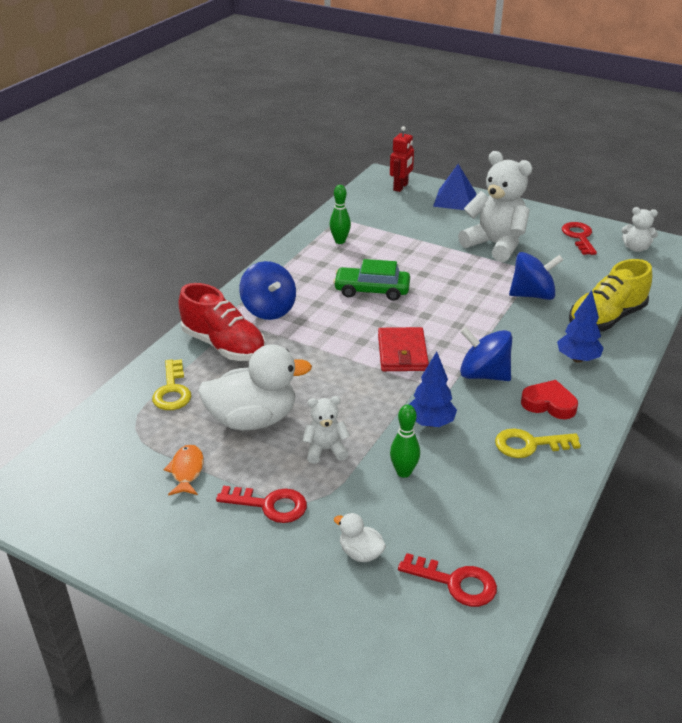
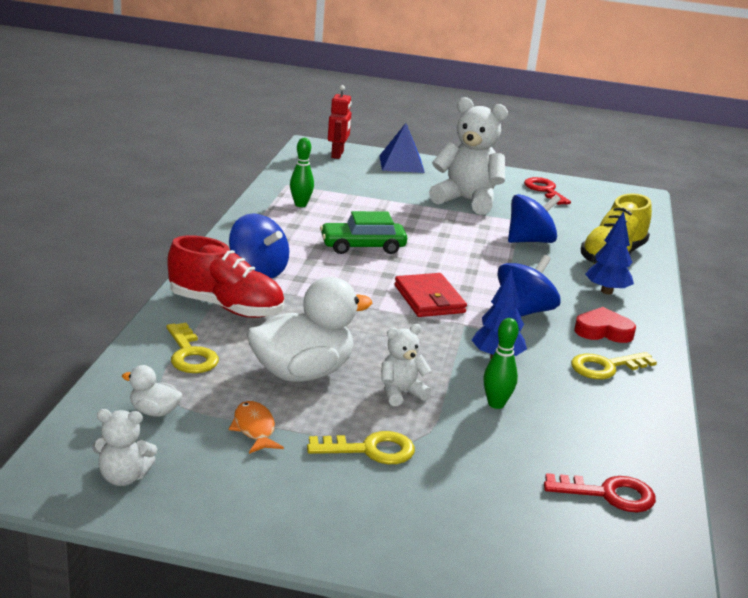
camera: 20 degrees left, 10 degrees down
(270, 505) = (370, 450): red key -> yellow key
(360, 553) = (496, 481): white duck -> white duck (154, 412)
(483, 374) = (524, 312): blue spinning top -> blue spinning top turned 120 degrees clockwise
(636, 248) = (604, 197): white teddy bear -> white teddy bear (123, 477)

